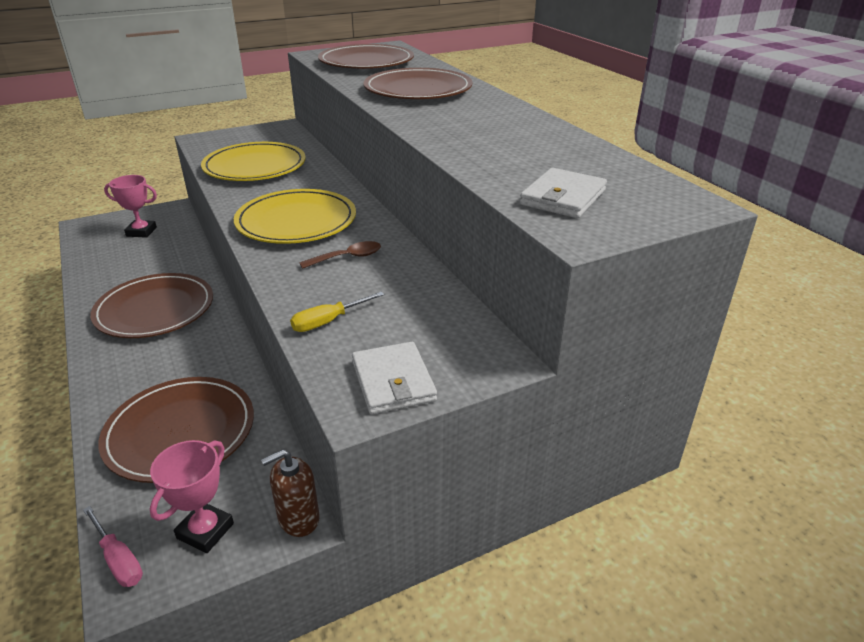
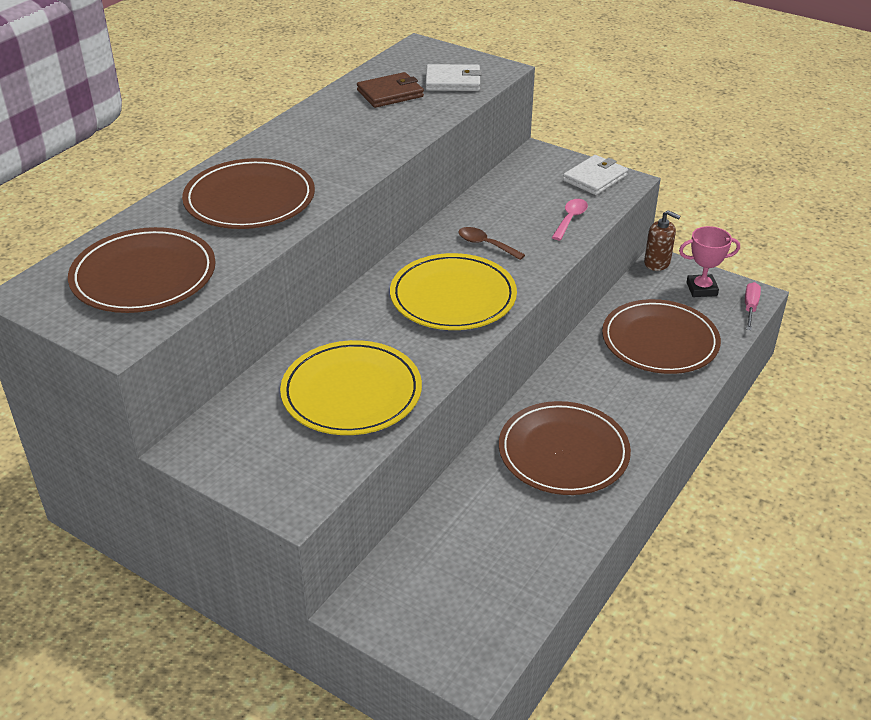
camera: 120 degrees left, 5 degrees up
(141, 232) = (441, 588): pink trophy -> none
(328, 321) = (570, 219): yellow screwdriver -> pink spoon
(559, 161) = (390, 93): none -> brown wallet

